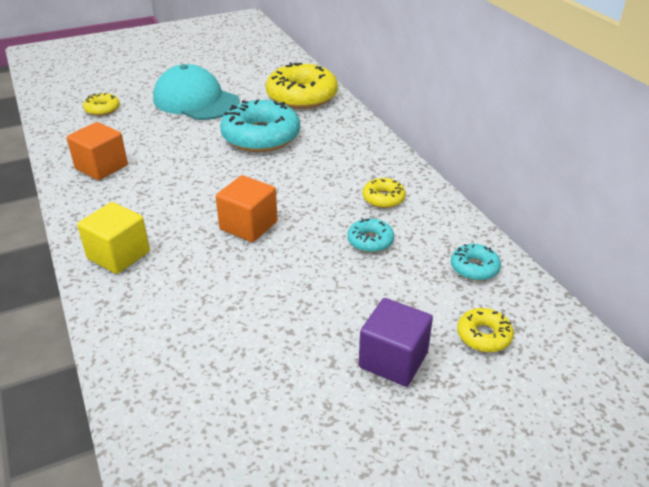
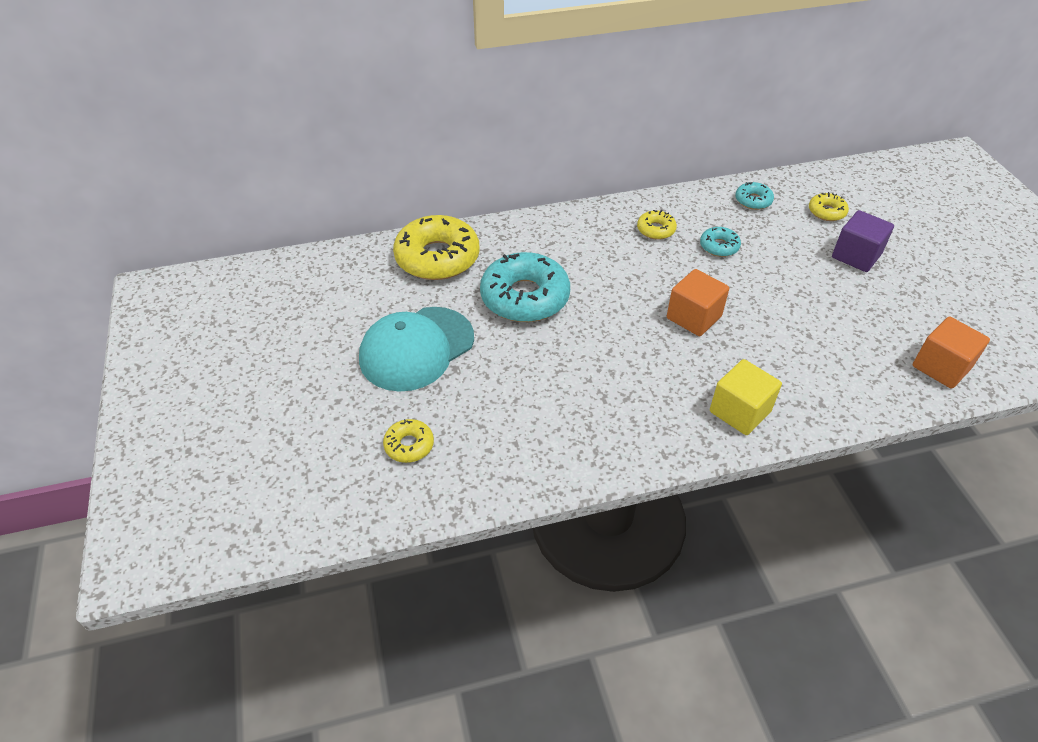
camera: 80 degrees left, 10 degrees up
(101, 167) = (567, 436): orange cube -> orange cube (941, 367)

